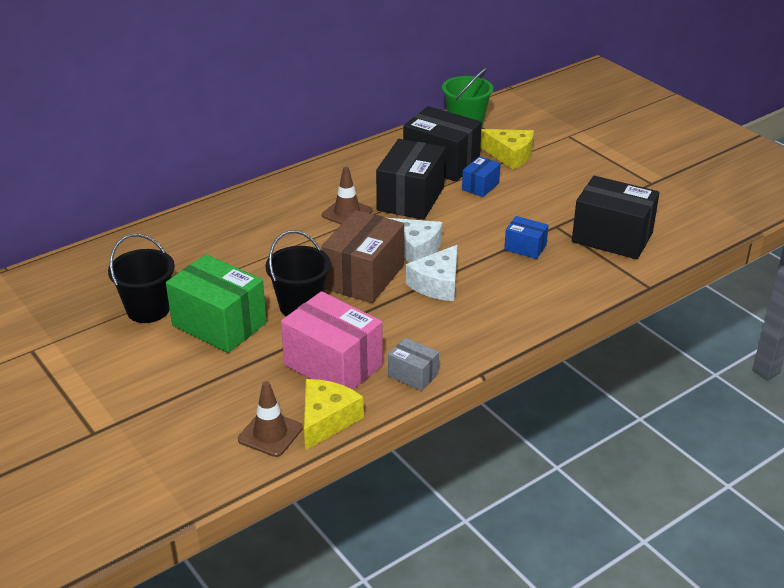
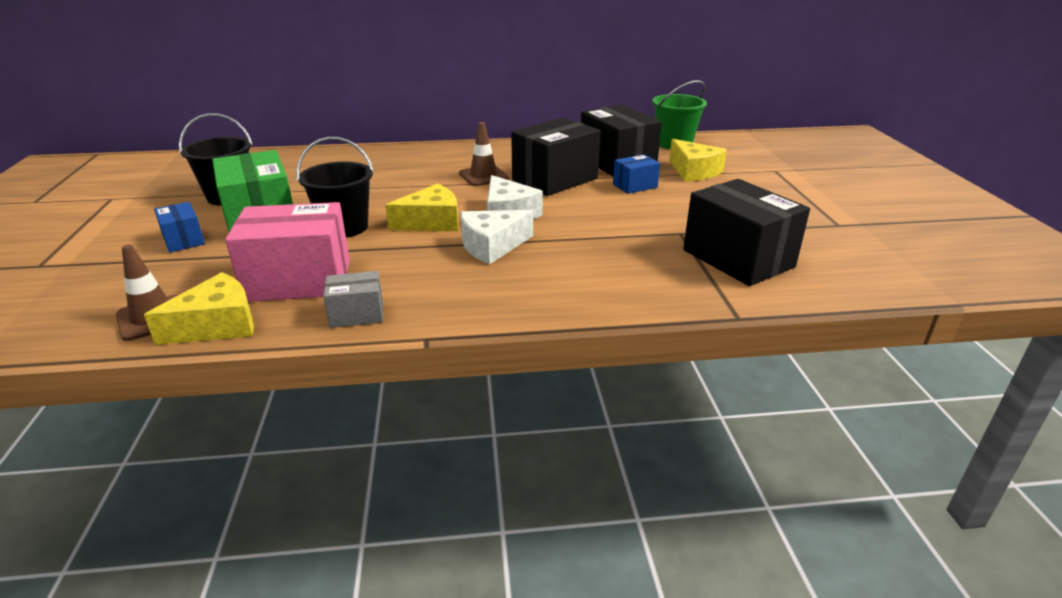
camera: 30 degrees right, 5 degrees down
(333, 365) = (299, 280): pink box -> pink box turned 75 degrees counterclockwise
(364, 277) = (431, 222): brown box -> yellow cheese
(413, 375) = (357, 314): grey box -> grey box turned 75 degrees counterclockwise
(525, 247) = (623, 241): blue box -> blue box (183, 240)

